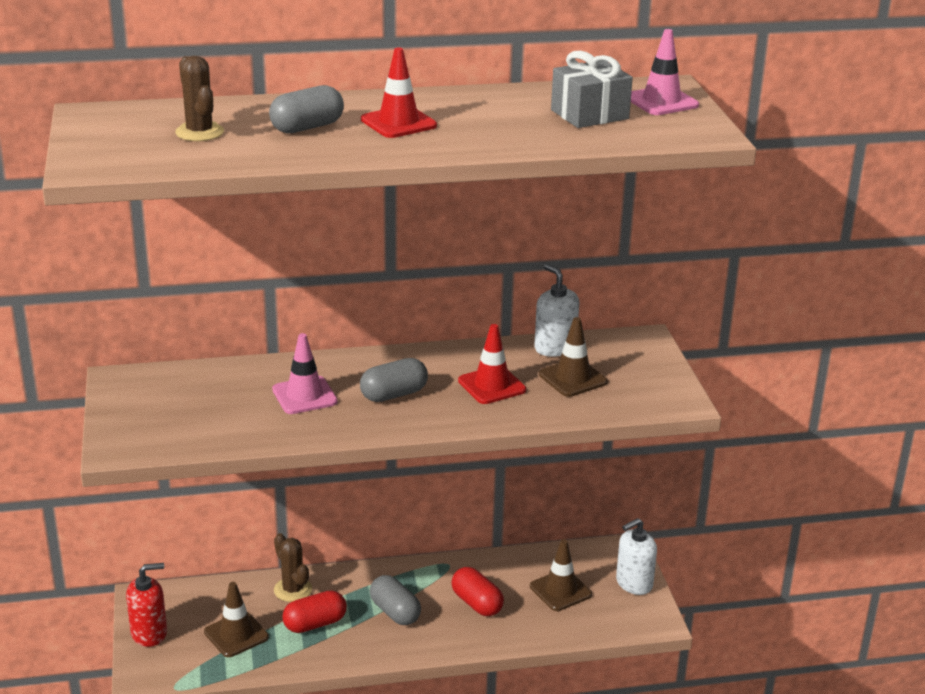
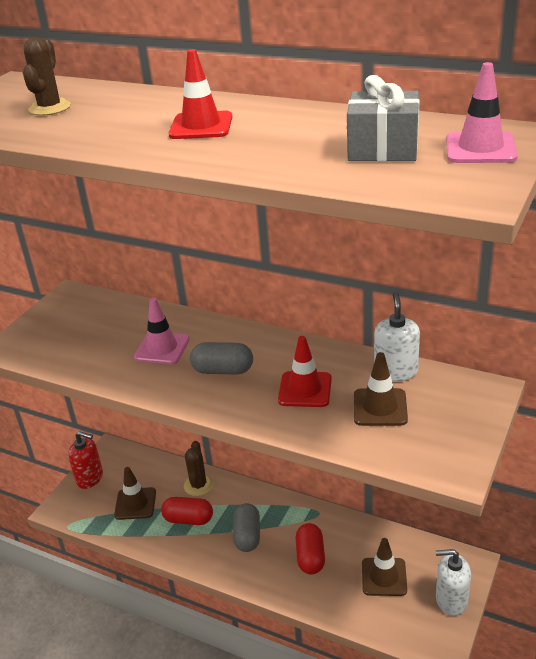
camera: 40 degrees right, 5 degrees up
(307, 127) = (127, 117): grey capsule -> none

